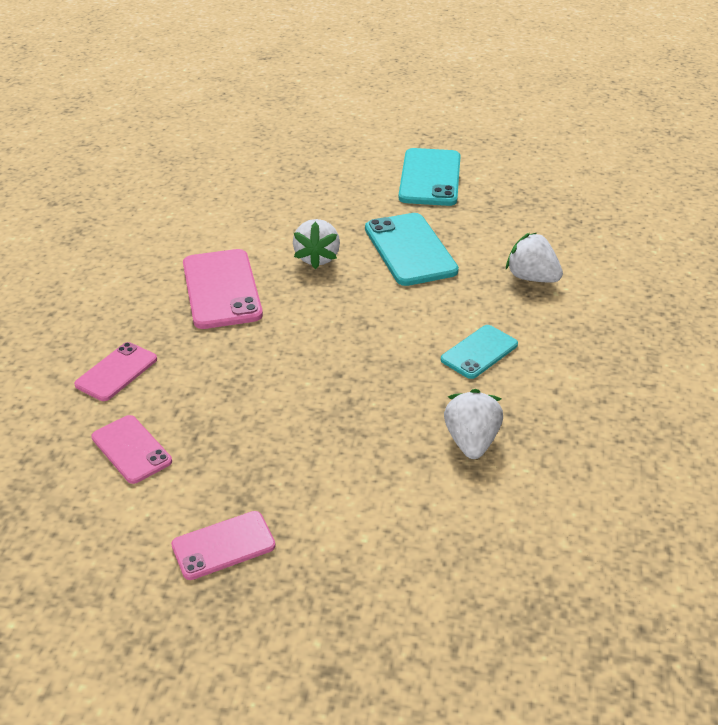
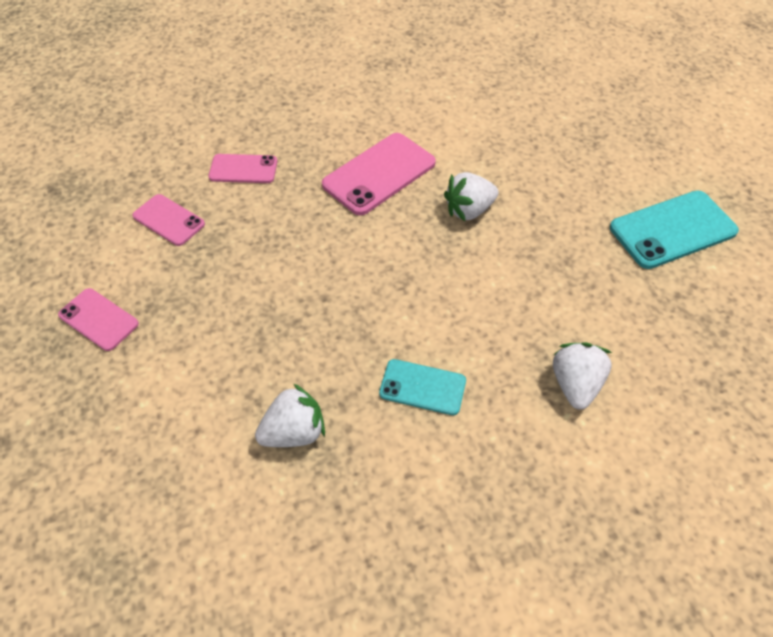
camera: 60 degrees right, 15 degrees up
(131, 449) = (169, 220): pink phone -> pink phone turned 75 degrees counterclockwise
(410, 250) = (537, 267): turquoise phone -> none

